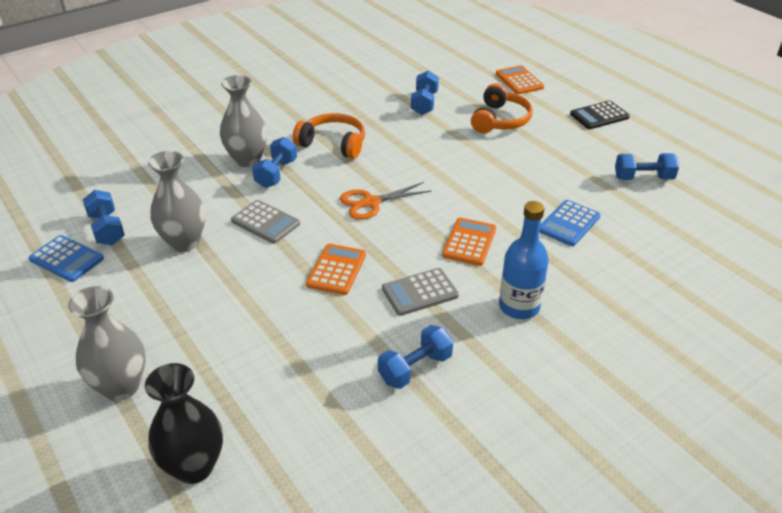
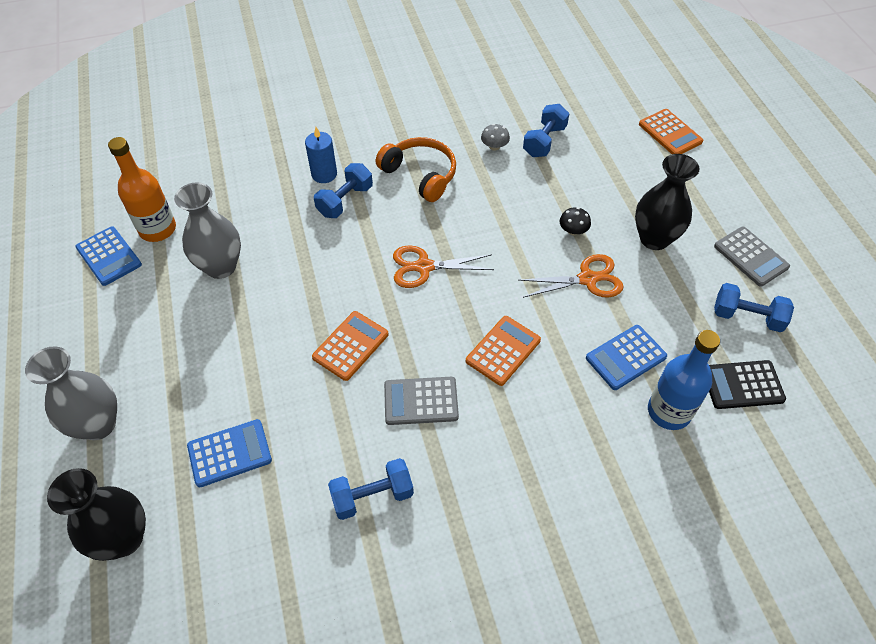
camera: 20 degrees right, 15 degrees up
(107, 229) = (158, 229): blue dumbbell -> orange bottle
(247, 160) = (324, 174): grey vase -> blue candle
(265, 222) = (307, 263): grey calculator -> grey calculator (751, 256)
(265, 373) = (229, 453): none -> blue calculator
(385, 114) = (494, 146): none -> grey mushroom
(480, 154) = (573, 230): none -> black mushroom
(500, 120) = (619, 187): orange headphones -> none
(510, 181) = (588, 279): none -> orange scissors
(519, 81) = (670, 133): orange calculator -> orange calculator turned 150 degrees clockwise
(519, 307) = (515, 453): blue bottle -> blue bottle (669, 411)
(546, 146) = (654, 239): none -> black vase
(599, 116) = (741, 210): black calculator -> black calculator (742, 385)

